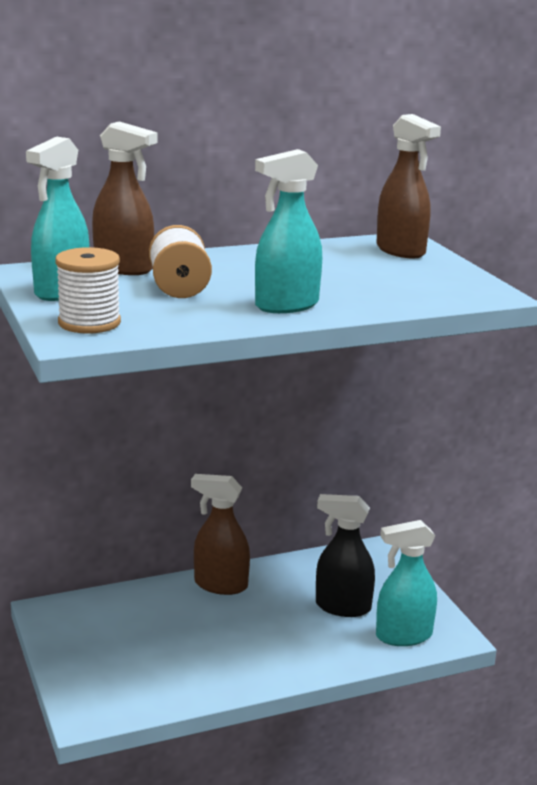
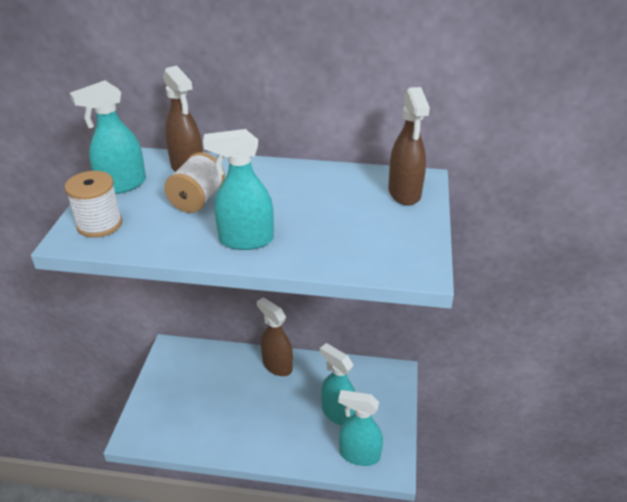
camera: 30 degrees right, 15 degrees up
(342, 607) = (338, 413): black spray bottle -> turquoise spray bottle

